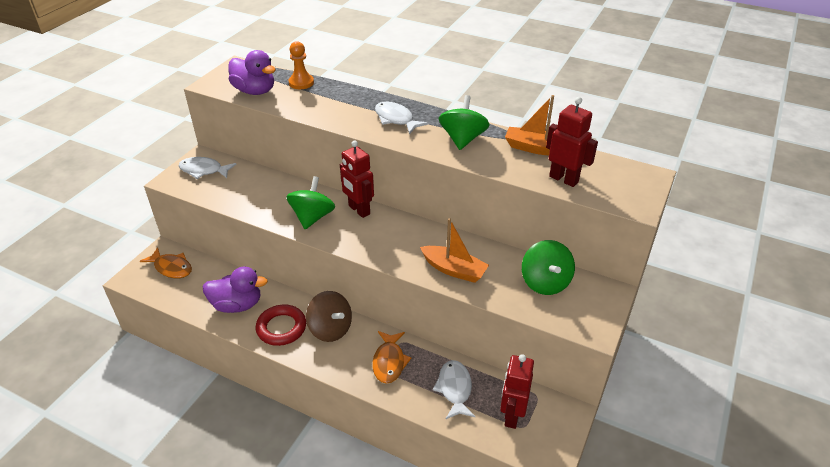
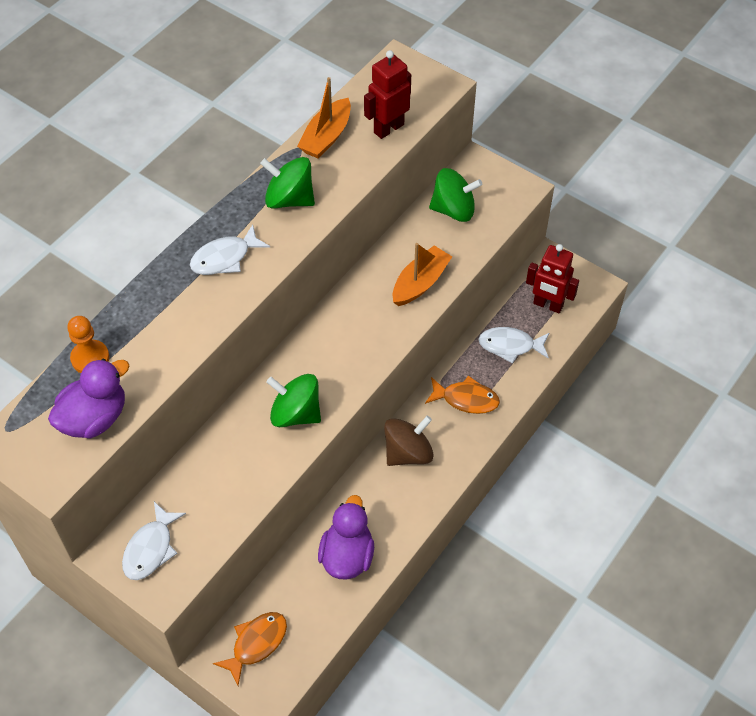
camera: 80 degrees left, 15 degrees up
(281, 328) = (396, 505): red ring -> none
(359, 210) = (294, 362): red robot -> none

